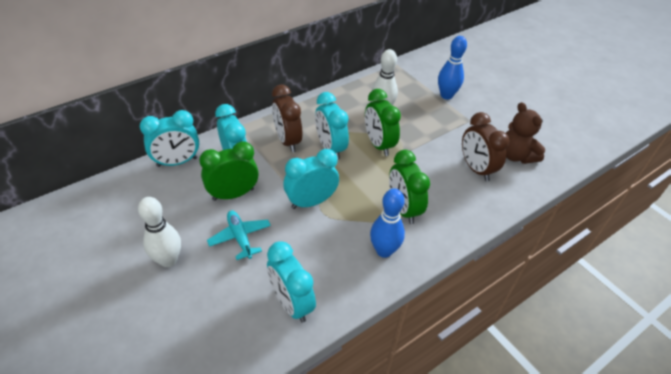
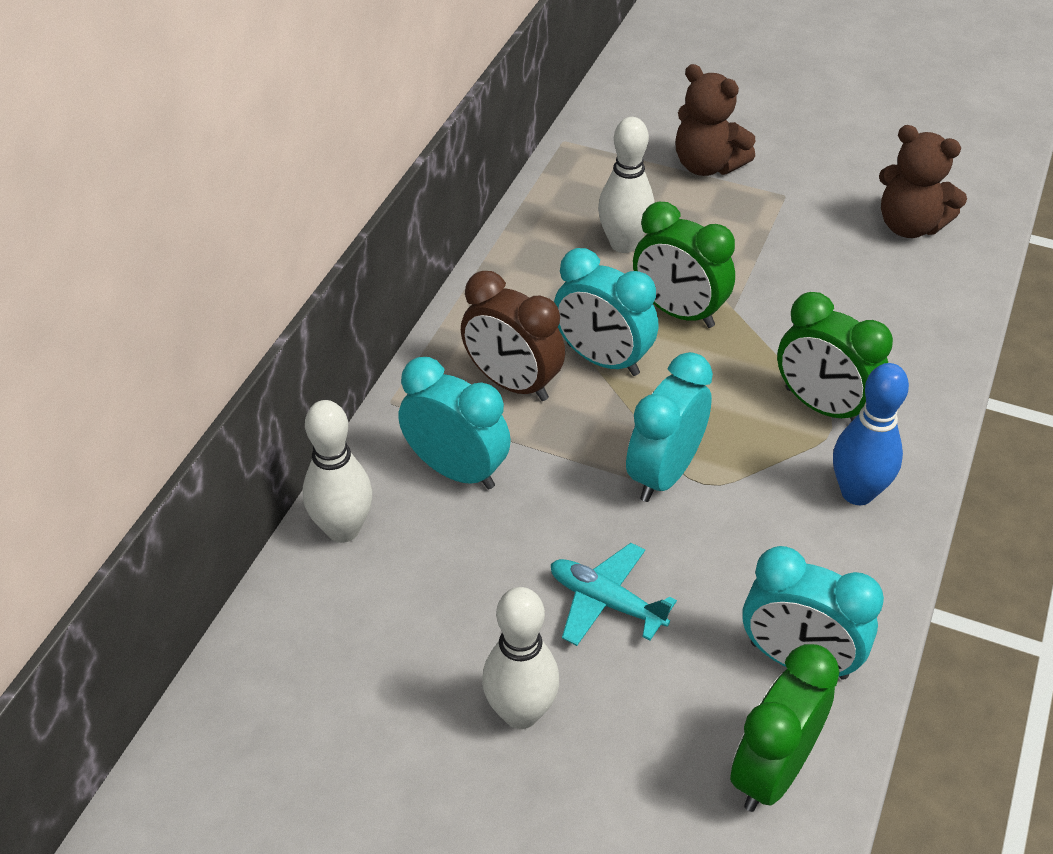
camera: 30 degrees left, 0 degrees up
(177, 162) = (343, 529): turquoise clock -> white bowling pin
(233, 194) = (515, 533): green clock -> green clock (772, 772)
(446, 95) = (707, 165): blue bowling pin -> brown teddy bear
(476, 169) = (870, 279): brown clock -> none

